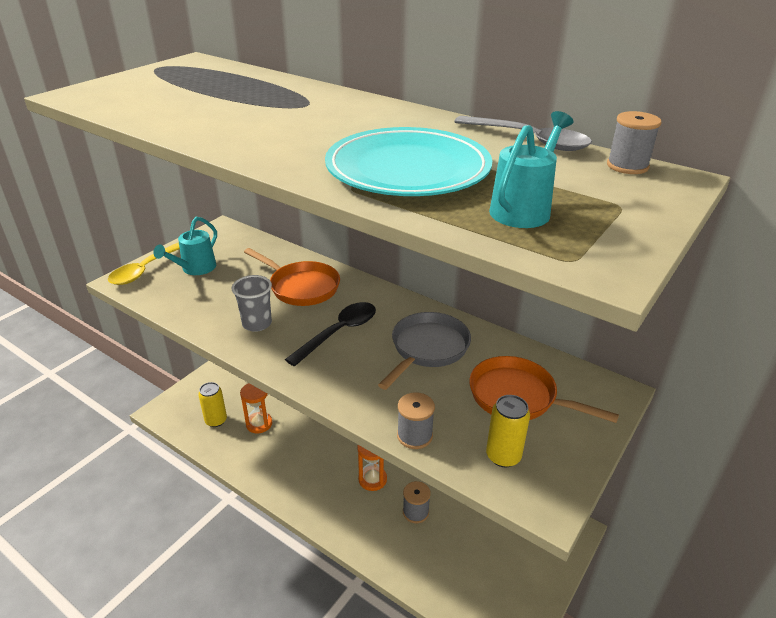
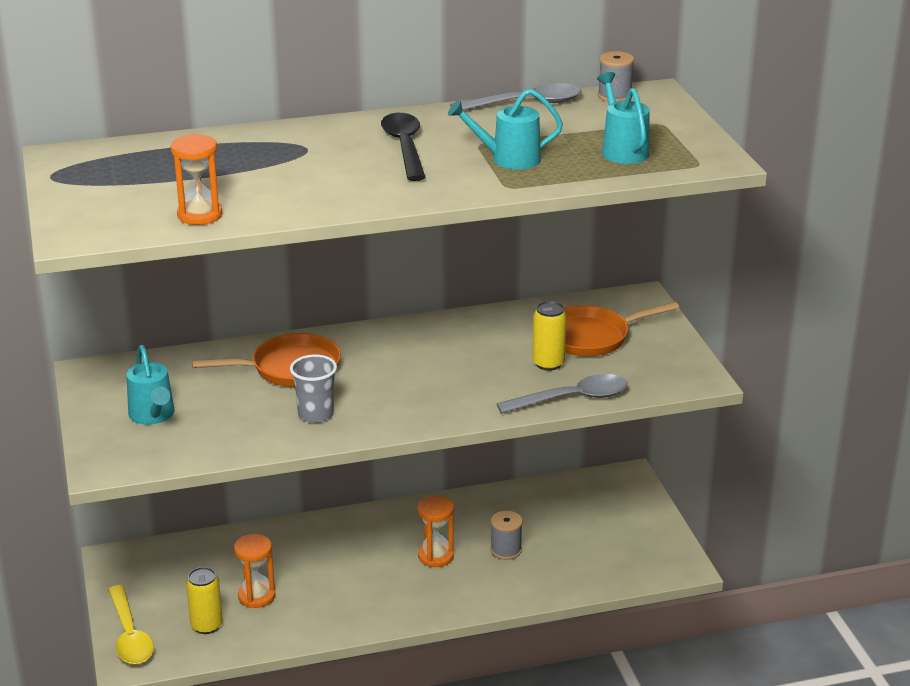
camera: 50 degrees left, 5 degrees down
(144, 112) = (200, 215): none -> orange hourglass
(147, 269) = (102, 445): yellow spoon -> yellow spoon (130, 635)
(338, 333) = (395, 378): black spoon -> black spoon (405, 147)
(408, 169) = (508, 159): turquoise plate -> turquoise watering can
(414, 436) = (572, 399): grey spool -> grey spoon
(427, 349) = (481, 347): grey pan -> none
(503, 456) = (639, 373): yellow can -> yellow can (548, 363)

